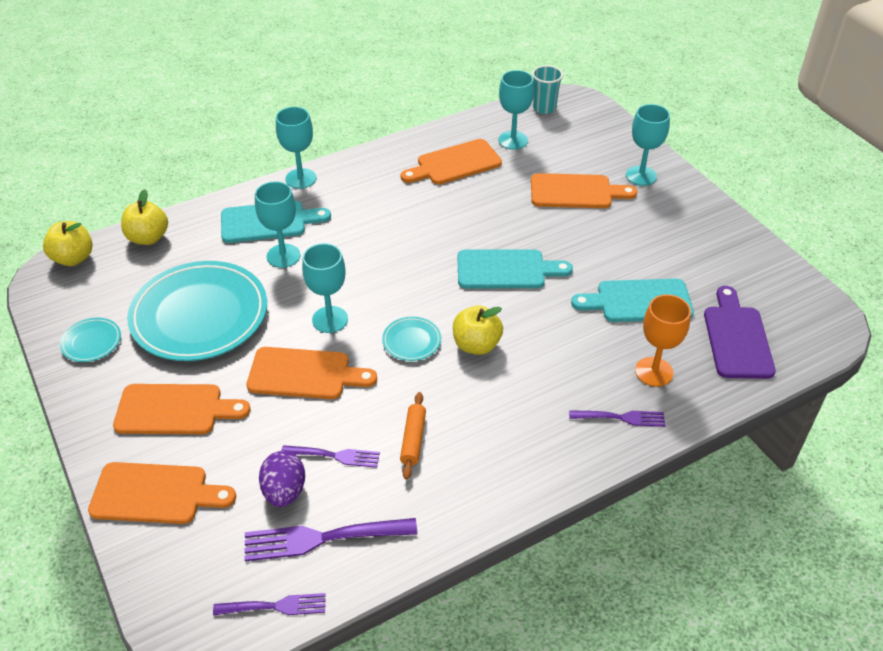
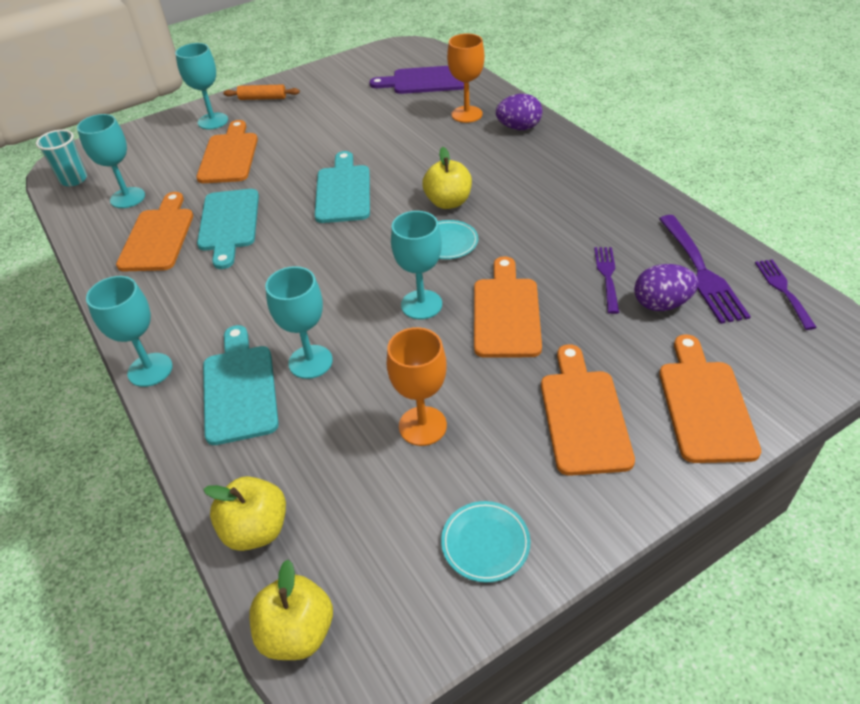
camera: 90 degrees left, 0 degrees up
(199, 315) = (422, 426): turquoise plate -> orange goblet
(413, 439) = (572, 230): orange rolling pin -> orange rolling pin (262, 98)
(455, 164) = (158, 236): orange cutting board -> orange cutting board turned 150 degrees counterclockwise
(621, 418) = (518, 128): purple fork -> purple egg
(638, 301) = (386, 121): turquoise cutting board -> turquoise cutting board (229, 224)

